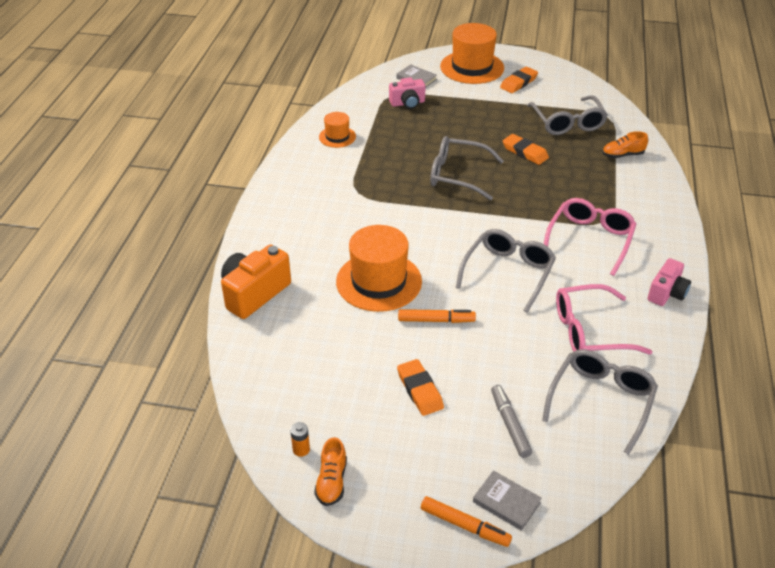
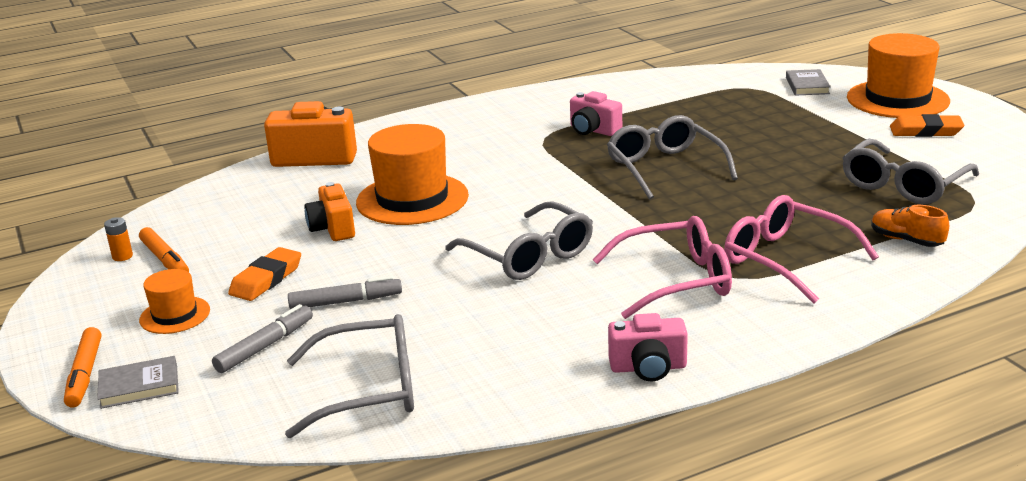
camera: 55 degrees right, 15 degrees down
(332, 482) = (91, 286): orange shoe -> none
(337, 137) = (621, 95): orange hat -> orange hat (175, 315)
(380, 332) = (333, 229): none -> orange camera
(407, 103) = (750, 99): pink camera -> pink camera (593, 130)
(436, 320) = (389, 248): orange marker -> orange marker (165, 260)
(487, 367) = (345, 301): none -> grey marker
(506, 502) = (139, 386): grey book -> grey book turned 75 degrees clockwise
(508, 273) = (529, 256): grey glasses -> grey glasses turned 60 degrees clockwise
(525, 152) = (784, 184): orange eraser -> none
(589, 331) = (491, 339): pink glasses -> pink glasses (786, 259)

